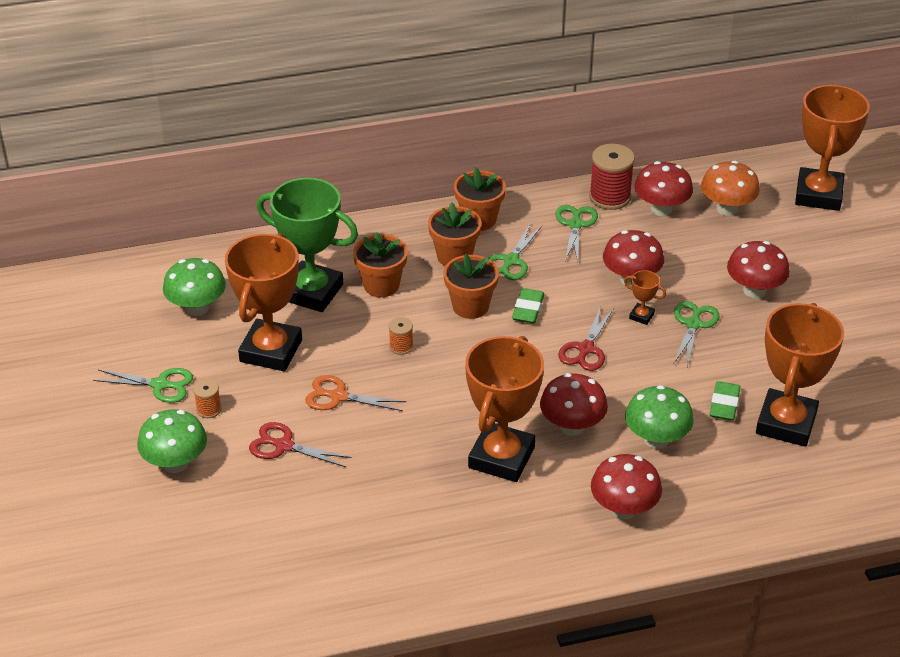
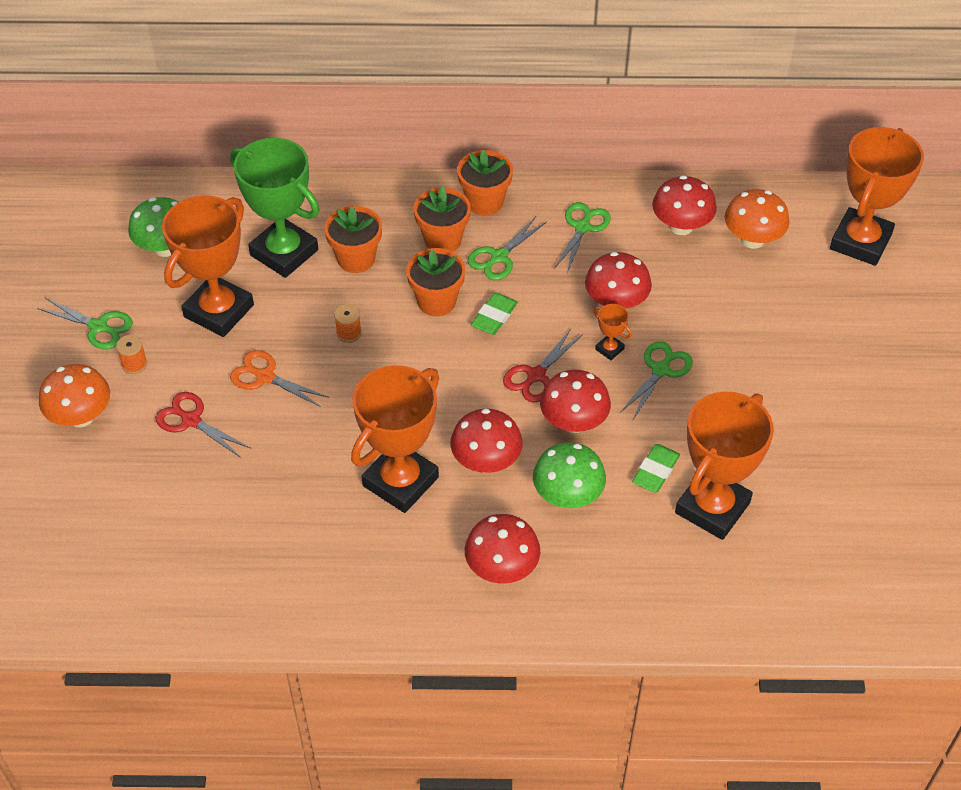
camera: 15 degrees right, 10 degrees up
(175, 463) = (81, 416): green mushroom -> orange mushroom
(610, 197) = (632, 202): red spool -> none
(754, 290) = (742, 343): red mushroom -> red mushroom (573, 422)

